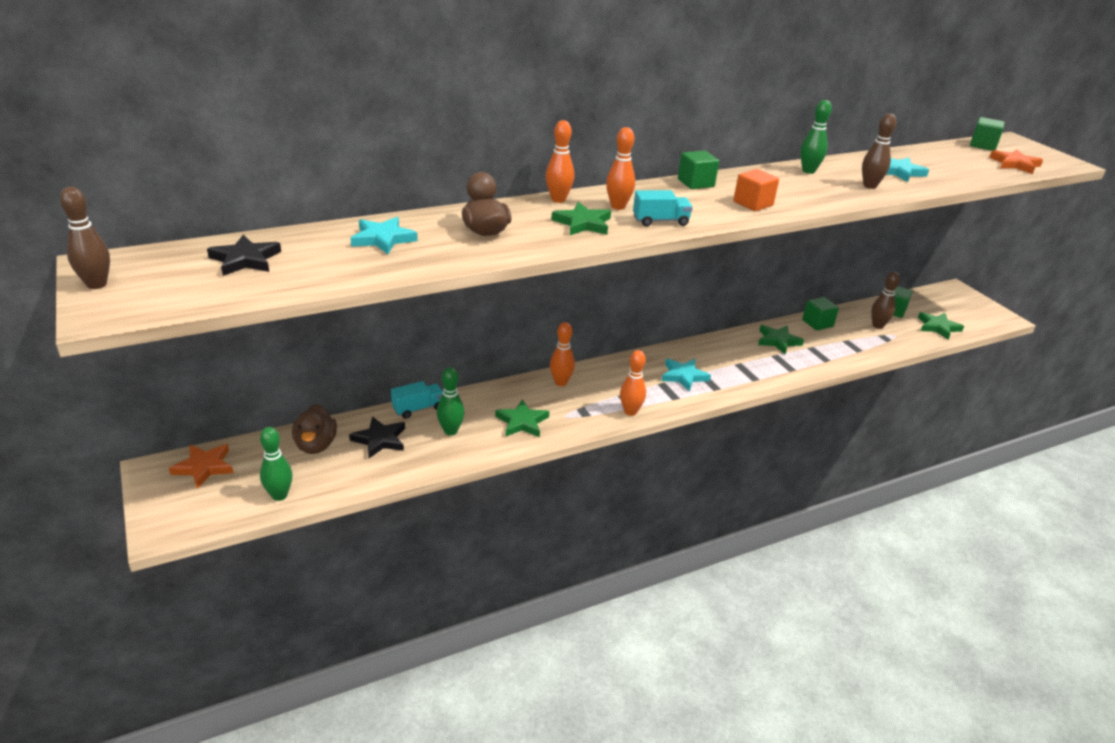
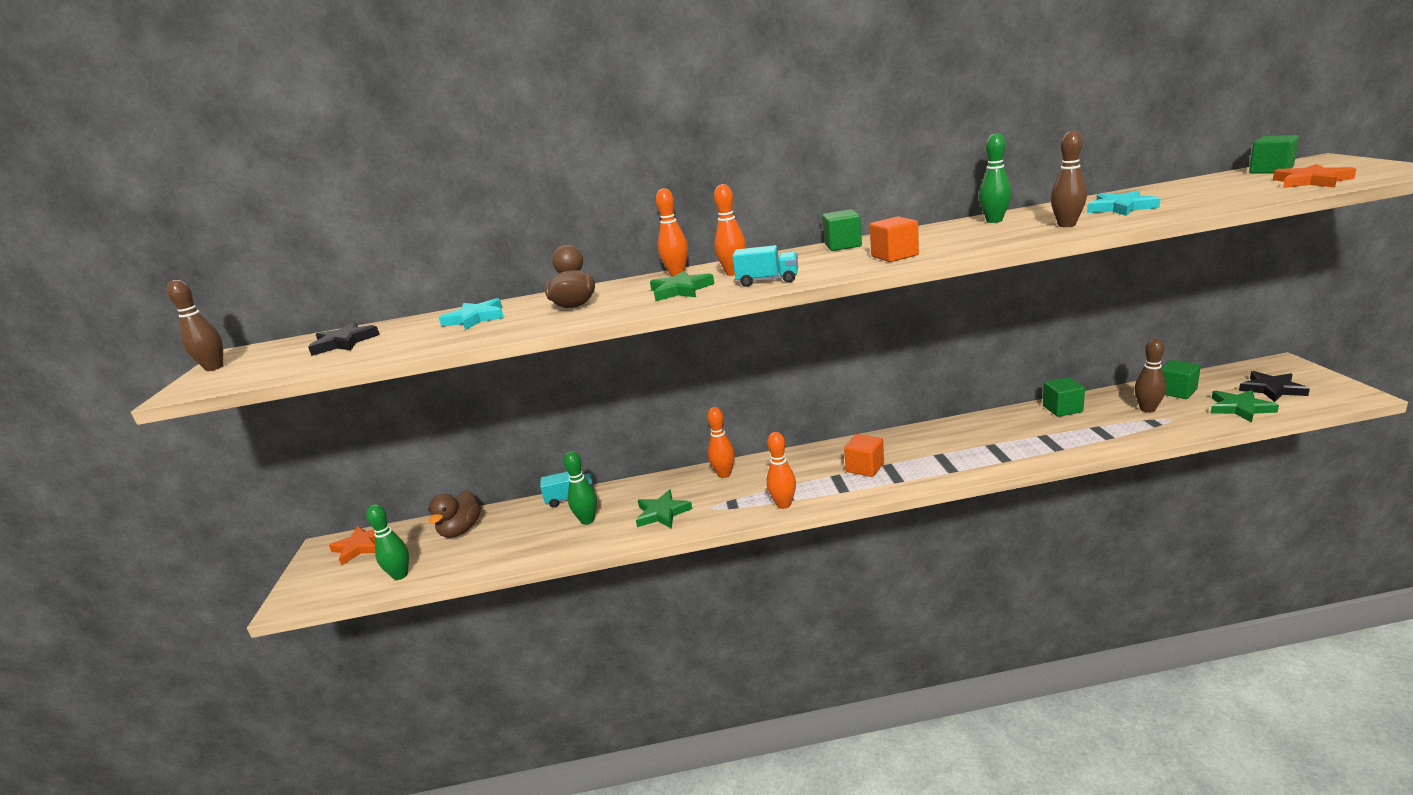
camera: 25 degrees right, 10 degrees down
(380, 440) = (518, 527): black star -> black star (1272, 389)
(683, 376) = (865, 468): turquoise star -> orange cube
(778, 341) = (1001, 429): green star -> none

